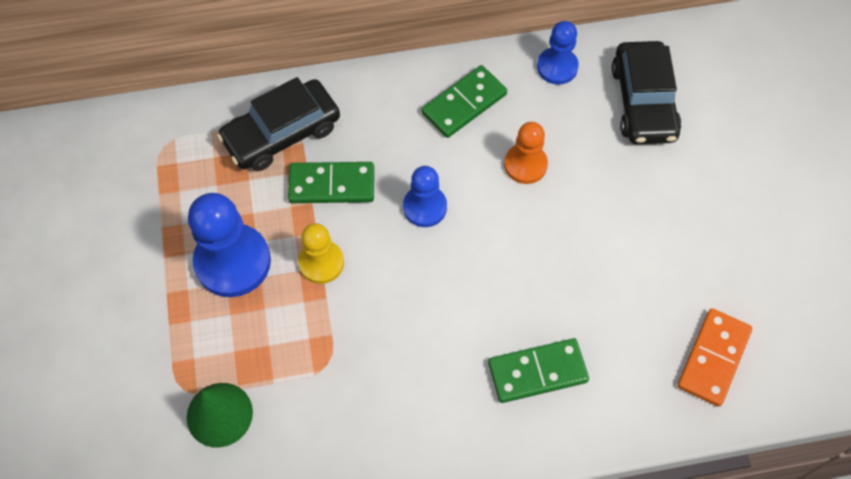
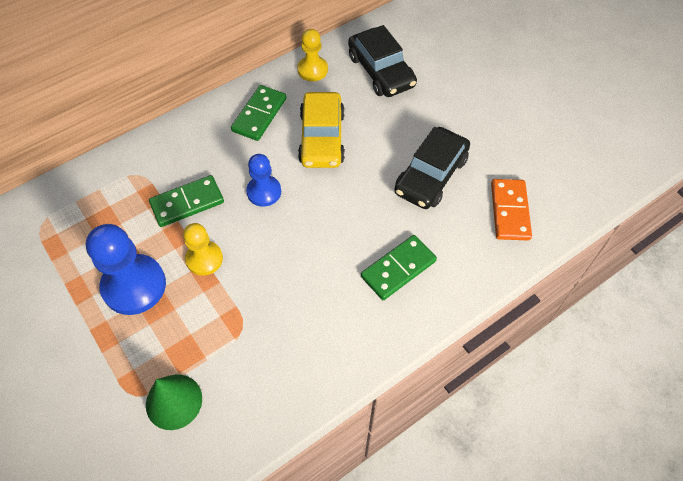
camera: 25 degrees left, 5 degrees down
(282, 133) = (132, 182): black car -> black car (430, 175)
(525, 165) = (322, 138): orange pawn -> yellow car
(557, 67) = (312, 70): blue pawn -> yellow pawn

